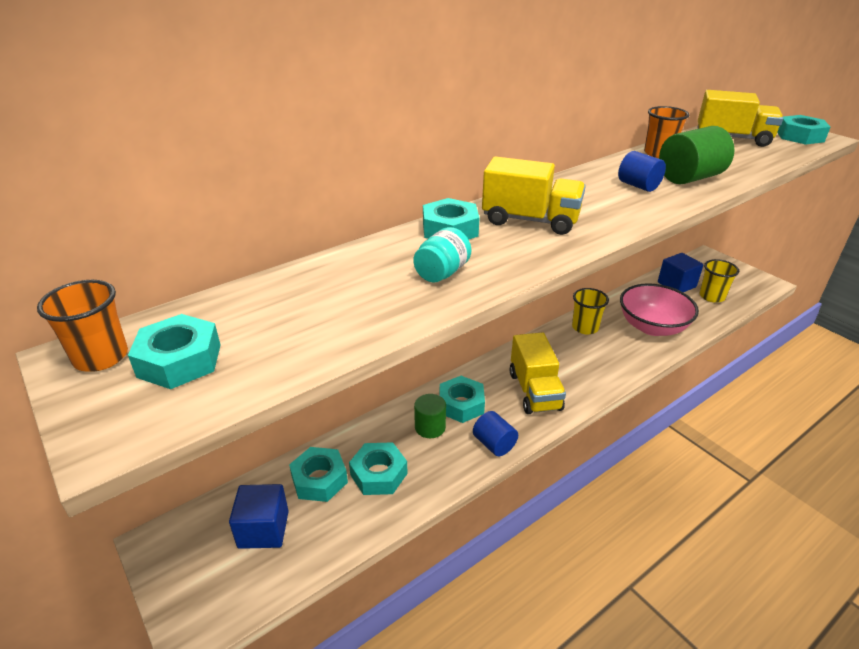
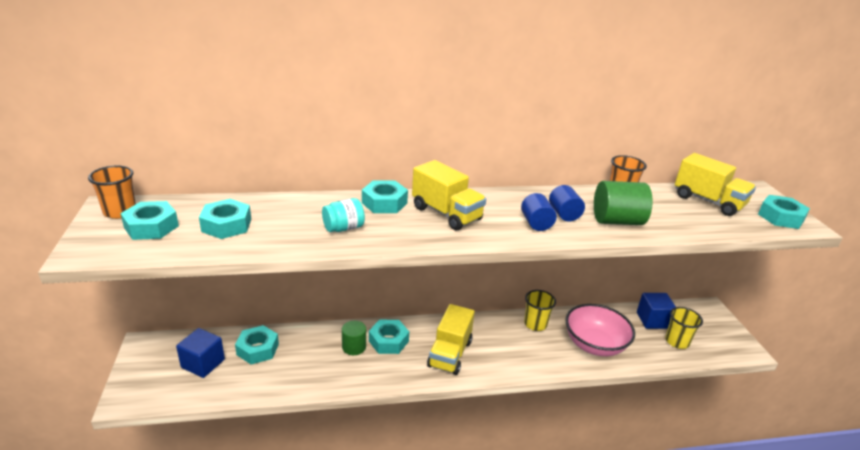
camera: 25 degrees right, 5 degrees down
(378, 474) = (295, 362): turquoise nut -> turquoise nut (226, 225)
(494, 444) = (386, 376): blue cylinder -> blue cylinder (536, 223)

